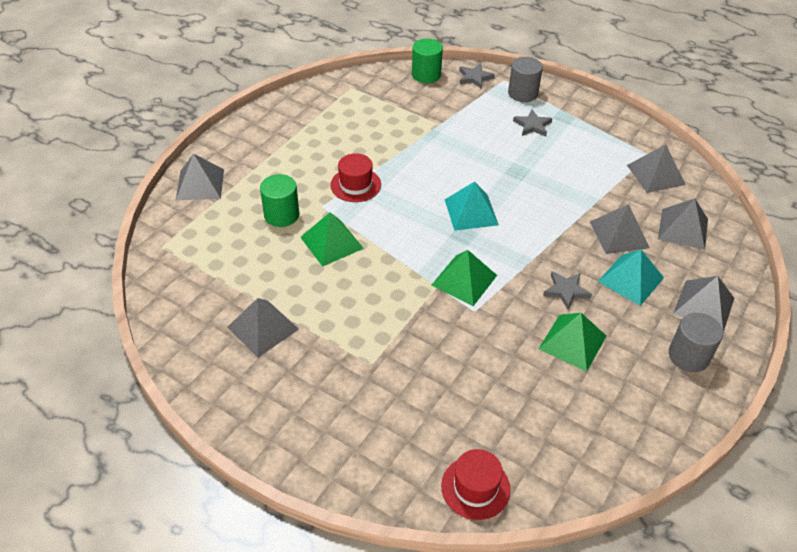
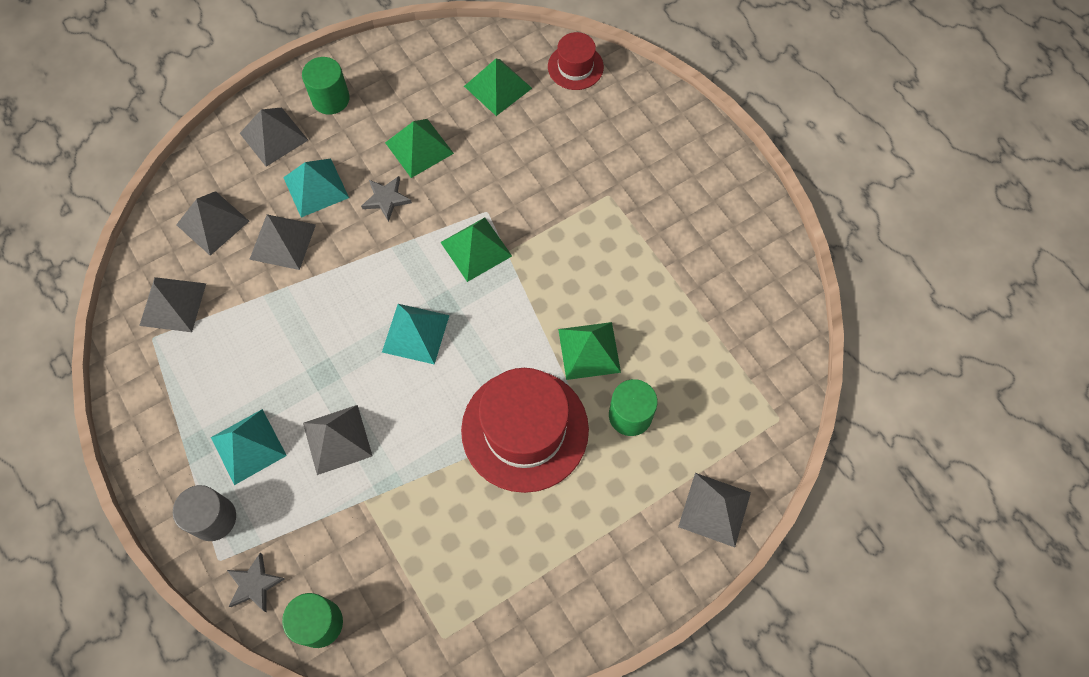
camera: 155 degrees left, 20 degrees up
(263, 328) = (696, 270): grey pyramid -> grey pyramid (337, 439)
(355, 185) = (525, 430): red hat -> red hat, size x1.93
(532, 125) = (248, 446): grey star -> turquoise pyramid
(542, 430) = (497, 87): none -> green pyramid
(688, 356) = (330, 99): grey cylinder -> green cylinder

